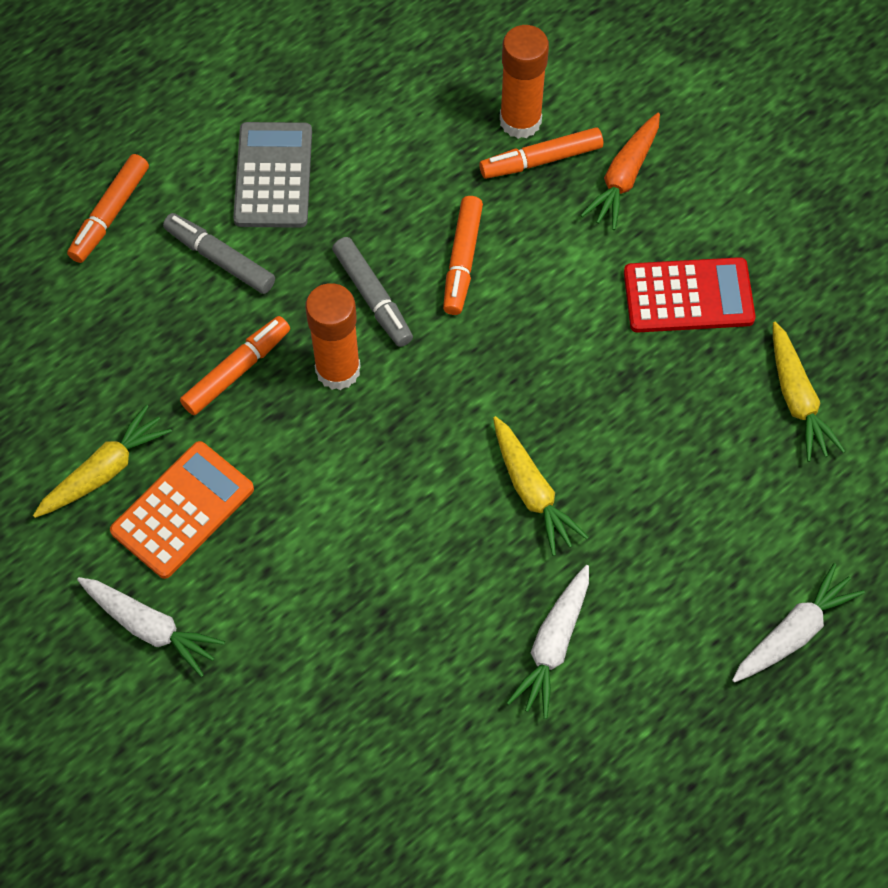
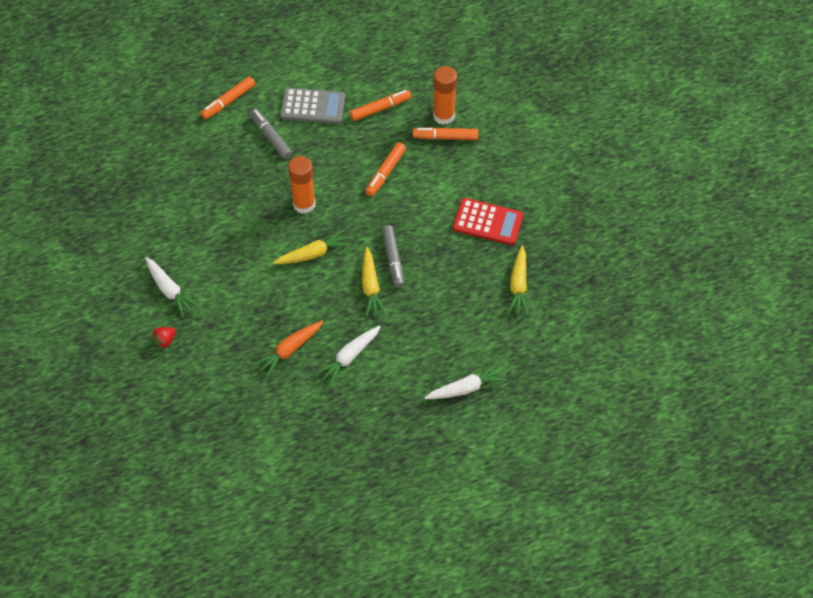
camera: 20 degrees right, 5 degrees down
(104, 471) = (177, 216): yellow carrot -> yellow carrot (313, 254)
(183, 510) = (205, 244): orange calculator -> none
(184, 736) = (165, 341): none -> red strawberry
(237, 370) = (257, 190): orange marker -> orange marker (380, 108)
(273, 176) = (313, 106): grey calculator -> grey calculator turned 75 degrees clockwise
(372, 297) = (335, 176): grey marker -> grey marker (393, 259)
(624, 177) = (482, 157): orange carrot -> orange carrot (290, 350)

